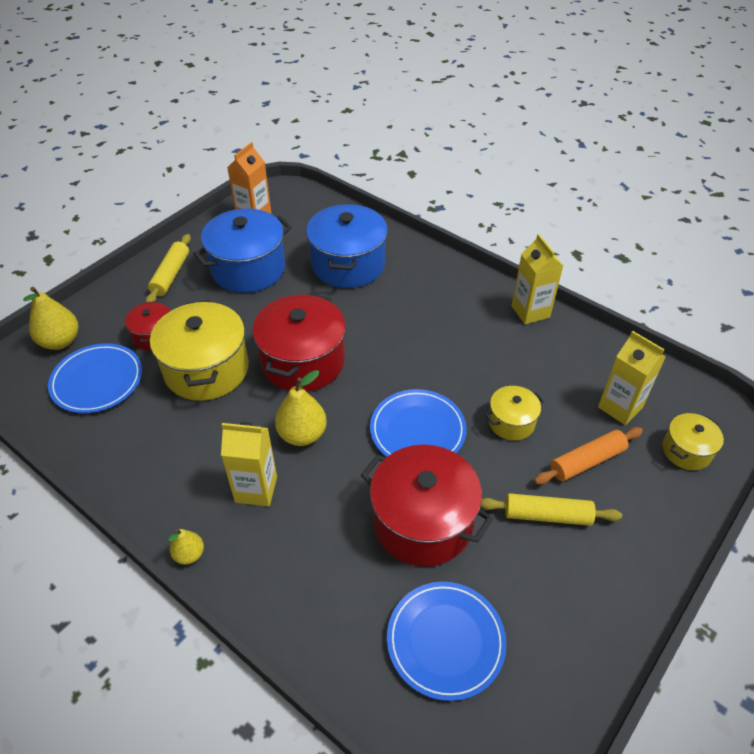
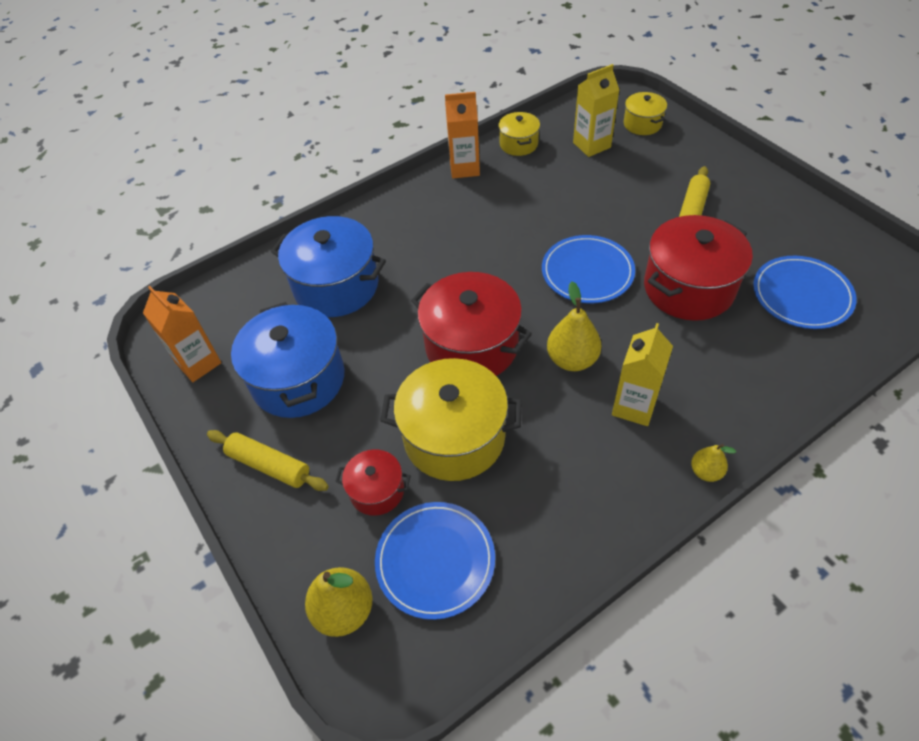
camera: 70 degrees left, 5 degrees up
(511, 422) = (592, 210): yellow pot -> yellow pot (518, 144)
(530, 311) = (464, 168): yellow carton -> orange carton
(586, 461) = (642, 177): orange rolling pin -> none

